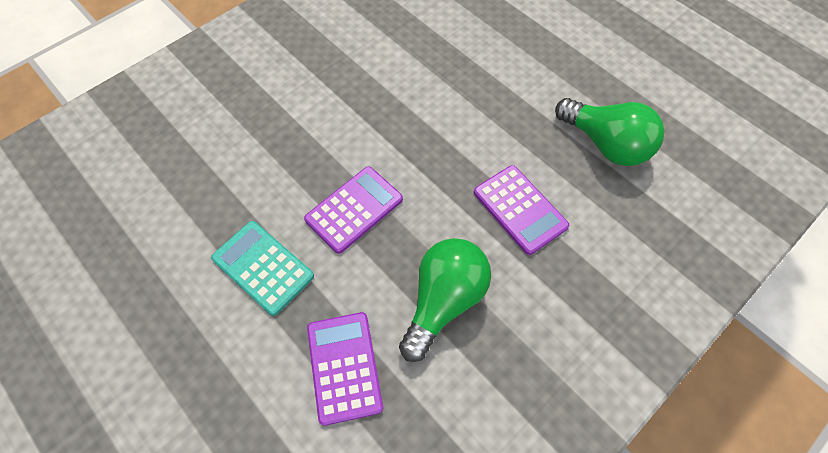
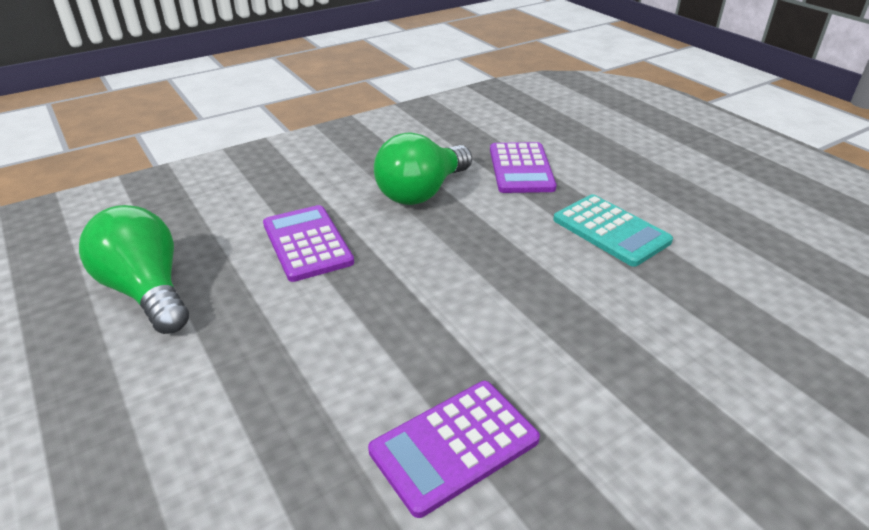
camera: 170 degrees left, 25 degrees down
(354, 209) = (507, 264): purple calculator -> purple calculator (454, 445)

